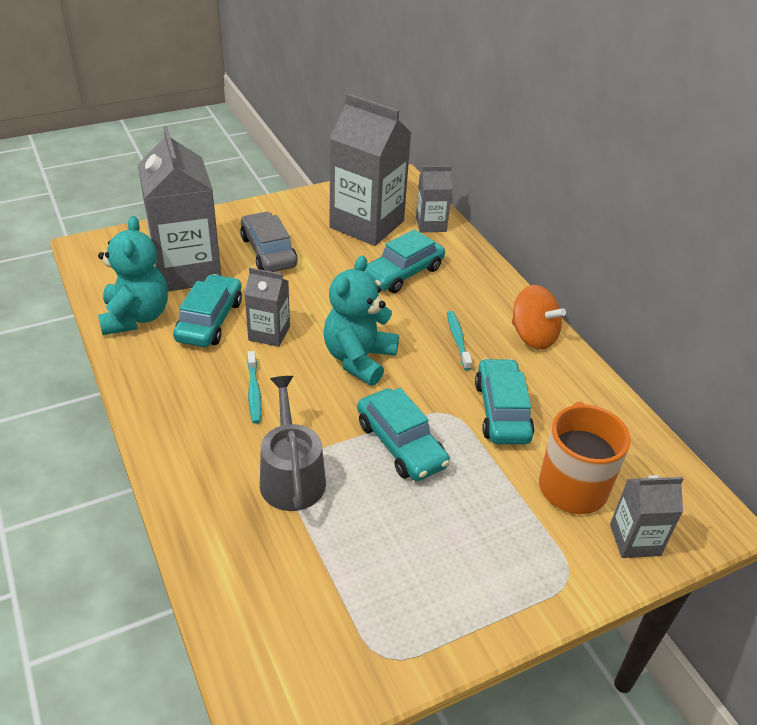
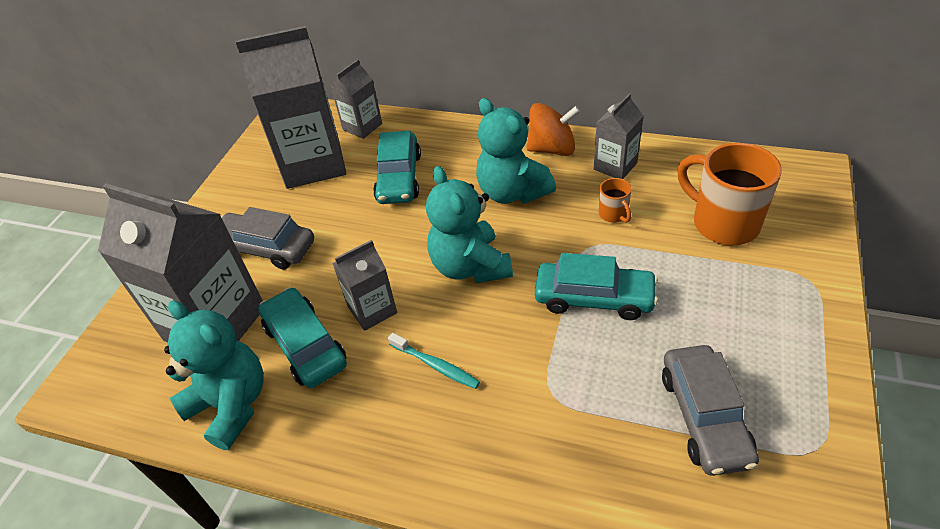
camera: 40 degrees left, 5 degrees up
(291, 476) = (565, 397): grey watering can -> none
(349, 568) = (704, 417): none -> grey car
(458, 340) = (512, 192): turquoise toothbrush -> turquoise teddy bear
(502, 411) = (613, 214): turquoise car -> orange mug
(635, 540) = (800, 223): grey carton -> grey carton (615, 166)

